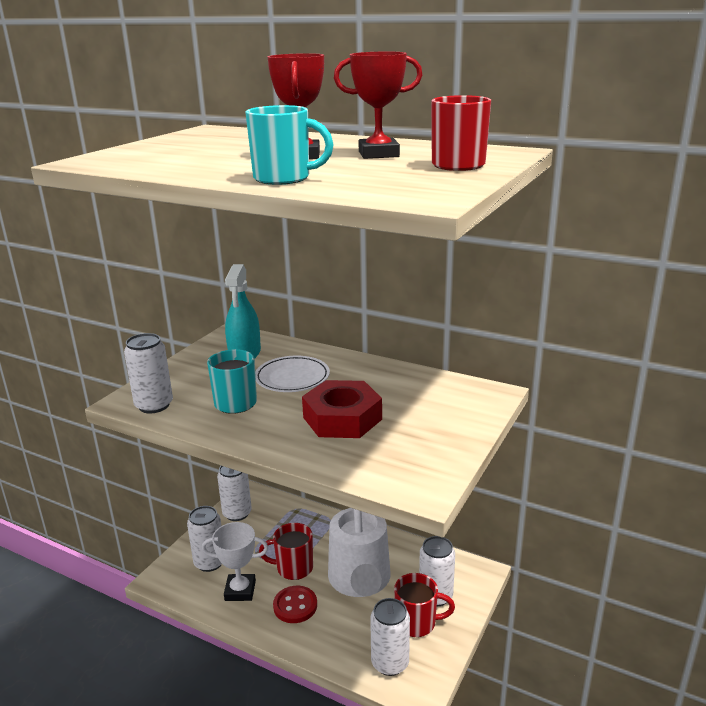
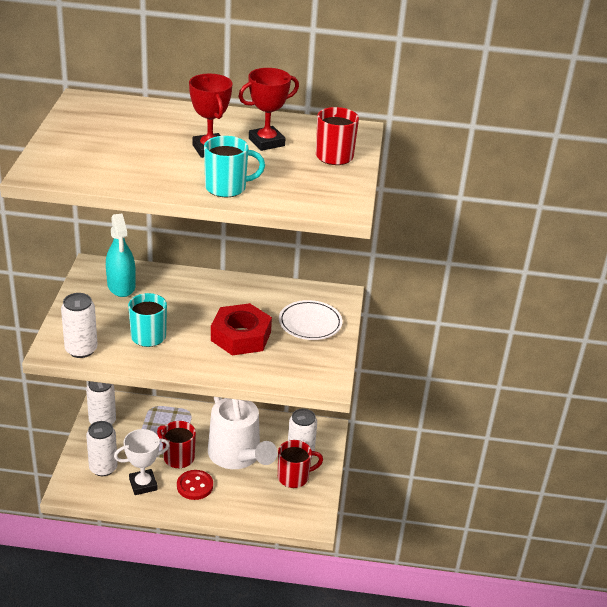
camera: 25 degrees left, 10 degrees up
(292, 378) = (178, 305): white plate -> white plate (310, 323)
(293, 568) = (178, 457): red mug -> red mug turned 60 degrees clockwise
(390, 663) = (286, 509): white can -> none

